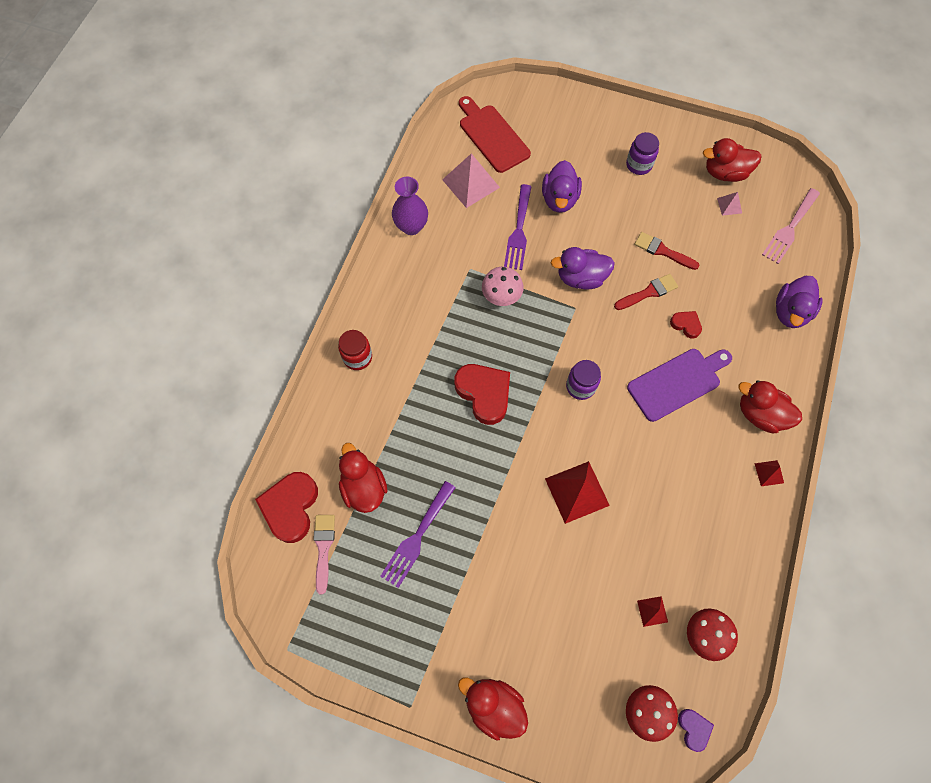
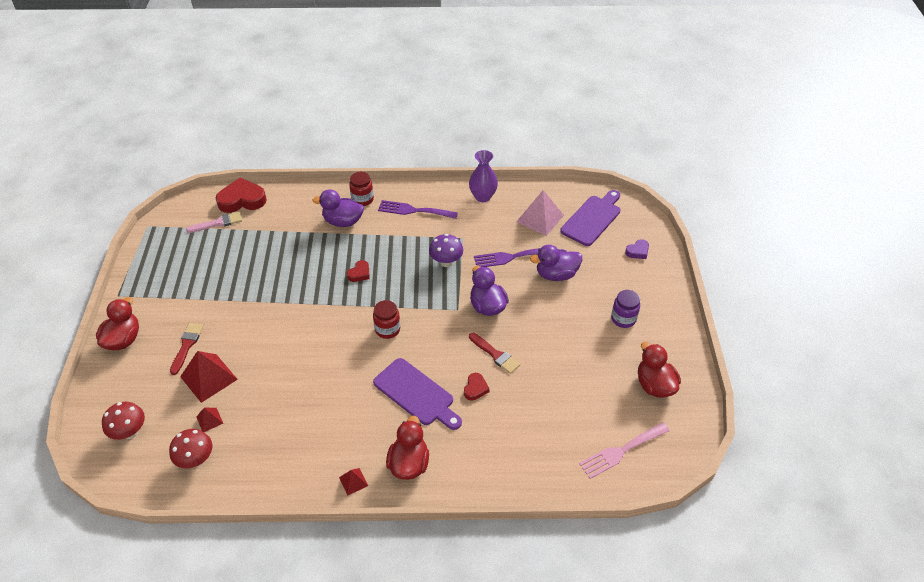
camera: 70 degrees right, 20 degrees down
(364, 487) = (266, 230): red duck -> none
(417, 537) = (236, 266): purple fork -> purple fork (413, 210)
(484, 394) = (359, 273): red heart -> red heart, size x0.51
(492, 136) = (592, 219): red cutting board -> purple cutting board
(501, 297) = (446, 262): pink mushroom -> purple mushroom
(577, 491) = (296, 348): red pyramid -> red pyramid (209, 378)
(580, 386) = (387, 329): purple jar -> red jar
(662, 251) = (542, 356): red brush -> red brush (187, 345)
(693, 729) = (120, 468): purple heart -> purple heart (637, 251)
(729, 205) = (619, 396): pink pyramid -> none
(789, 229) = (621, 451): pink fork -> pink fork turned 45 degrees counterclockwise
(790, 312) = (526, 469): purple duck -> purple duck (343, 221)

